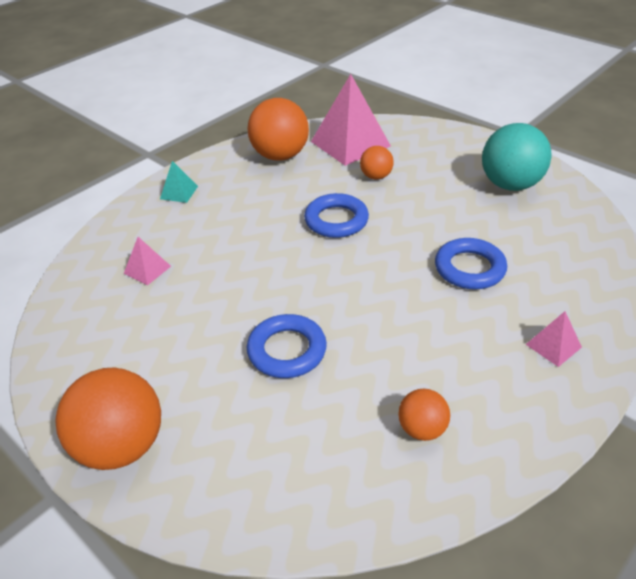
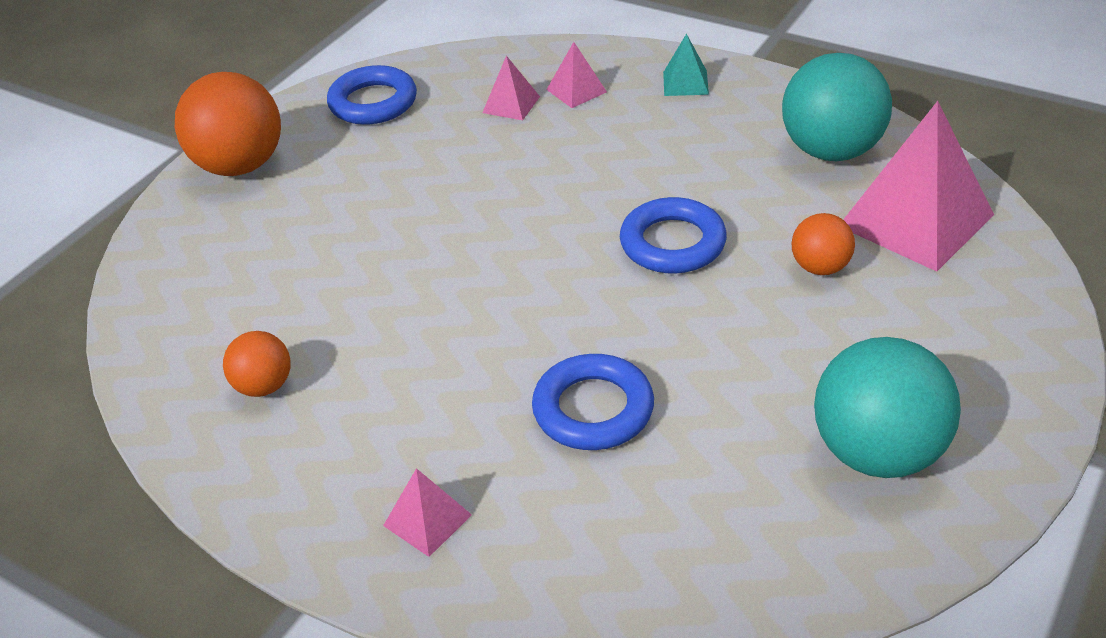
camera: 80 degrees right, 0 degrees up
(153, 237) = (576, 90): none -> pink pyramid
(280, 156) = (831, 151): orange ball -> turquoise ball
(287, 350) = (385, 249): blue ring -> blue ring (373, 102)

